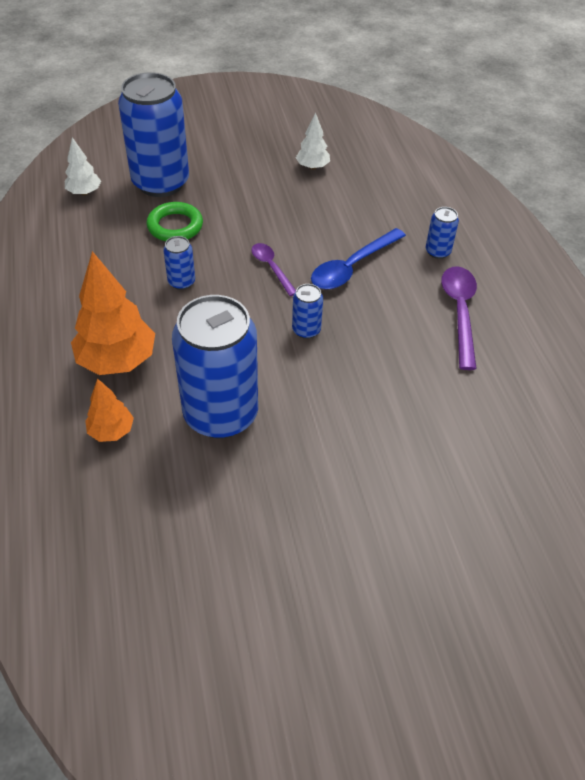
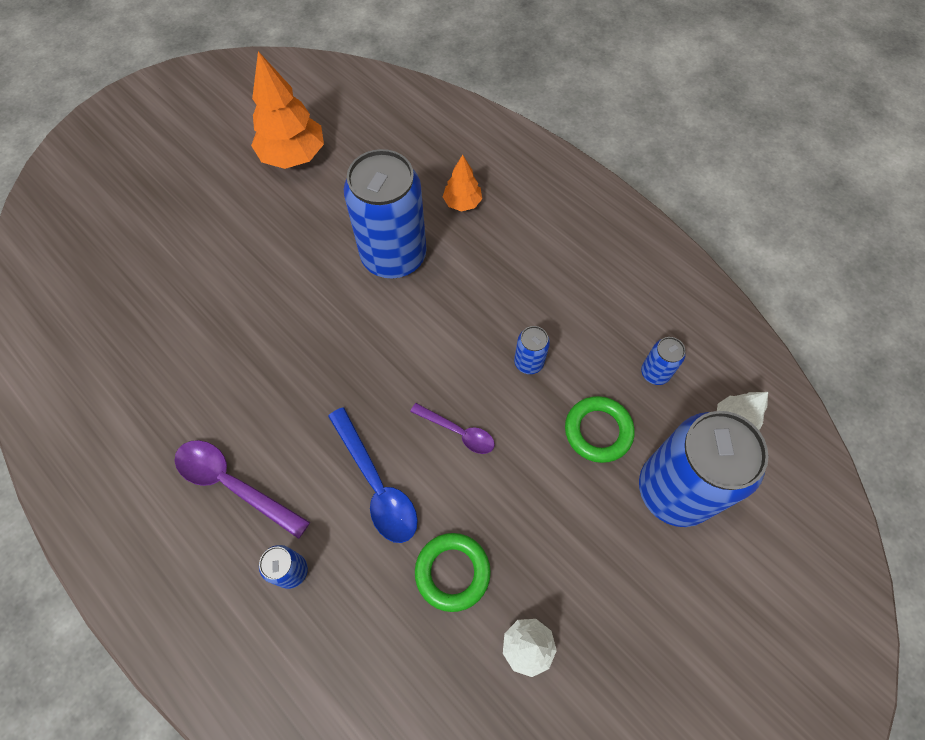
camera: 150 degrees right, 15 degrees up
(117, 360) = (510, 256): orange tree -> orange tree (293, 156)
(306, 330) = (376, 373): blue can -> blue can (655, 373)
(332, 209) = (452, 572): none -> green ring
(352, 267) = (376, 484): blue spoon -> blue spoon turned 135 degrees clockwise
(460, 312) = (233, 484): purple spoon -> purple spoon turned 150 degrees clockwise

